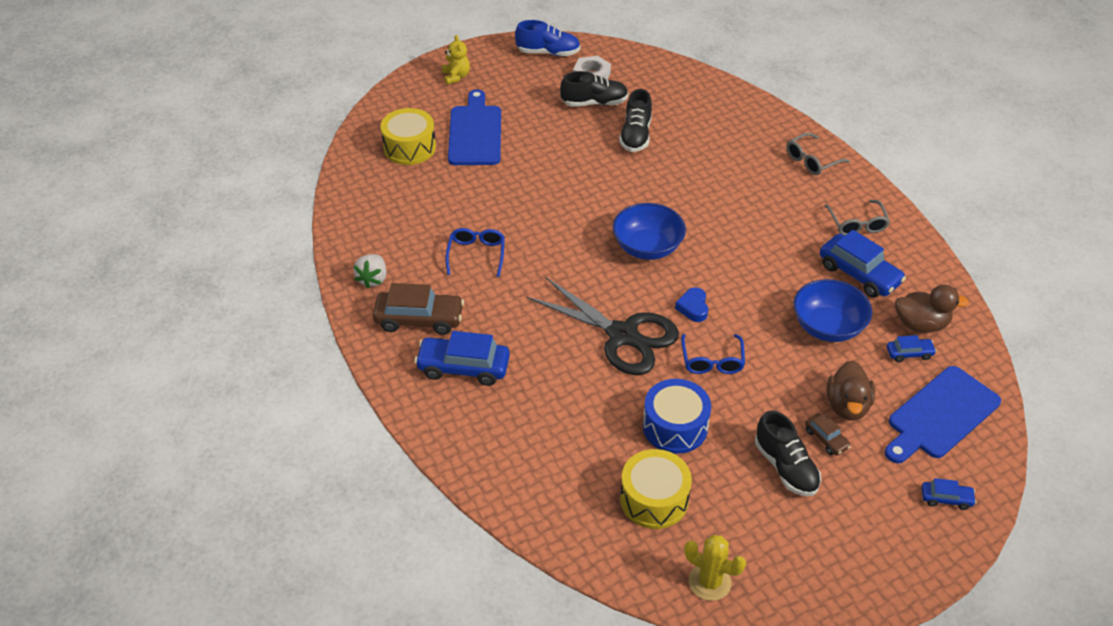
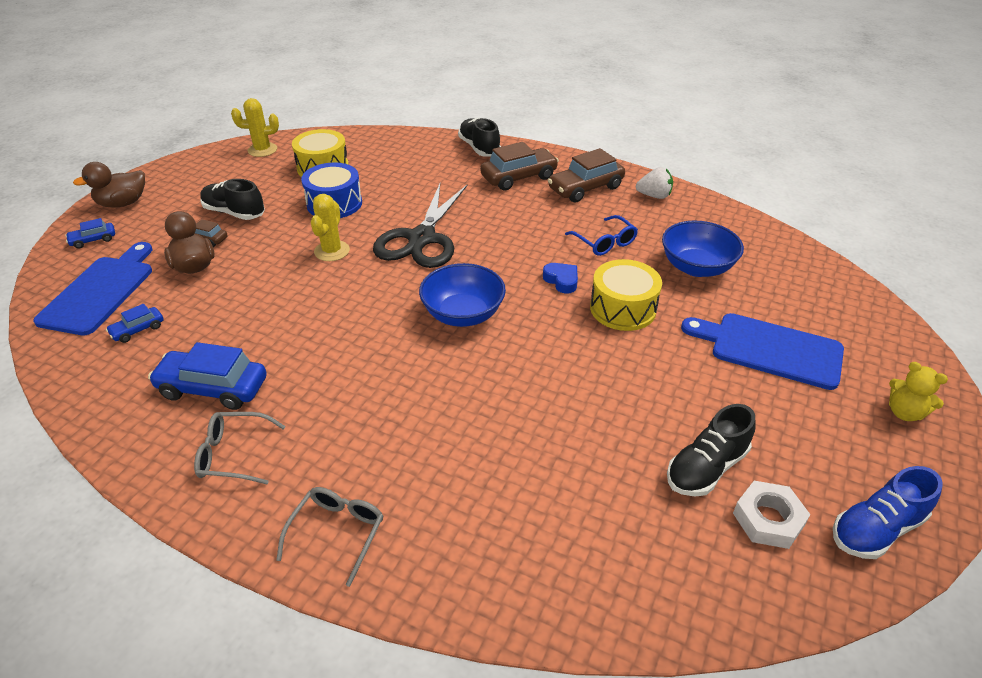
camera: 145 degrees right, 5 degrees down
(373, 279) = (654, 196): white strawberry -> white strawberry turned 120 degrees clockwise
(409, 147) = (799, 301): yellow drum -> yellow drum (623, 308)
(463, 367) = (519, 177): blue car -> brown car
(475, 133) = (770, 349): blue cutting board -> blue cutting board turned 150 degrees clockwise
(622, 335) = (422, 238): black scissors -> black scissors turned 75 degrees counterclockwise
(635, 135) = (602, 443): black shoe -> black shoe (479, 148)
(693, 308) = (376, 282): blue heart -> blue heart (561, 280)
(712, 361) = (332, 251): blue glasses -> yellow cactus
(827, 327) = (233, 319): blue bowl -> blue bowl (696, 267)
(857, 224) = (233, 454): grey glasses -> grey glasses turned 45 degrees counterclockwise
(921, 324) = (127, 363): brown duck -> brown duck (123, 203)

